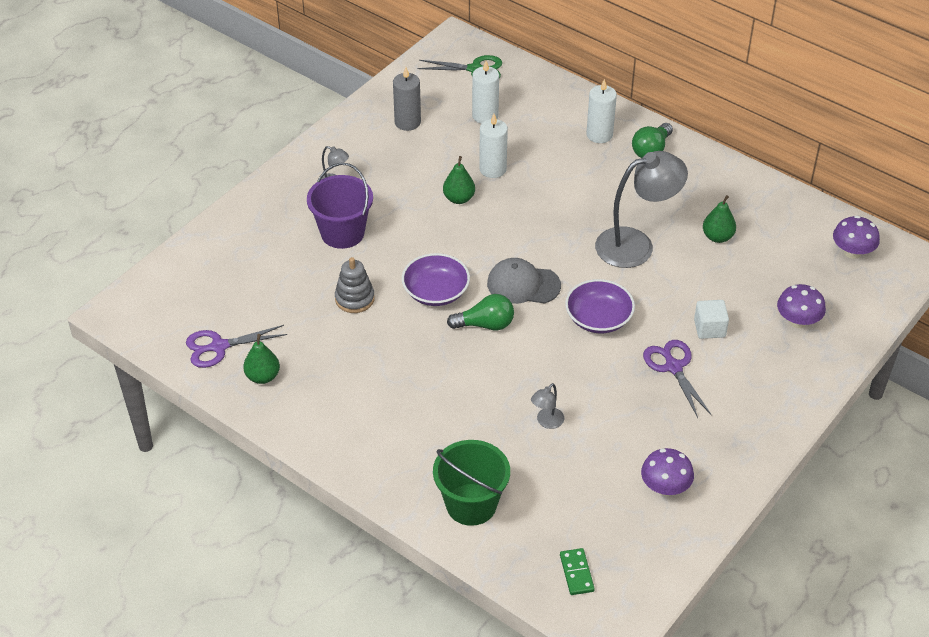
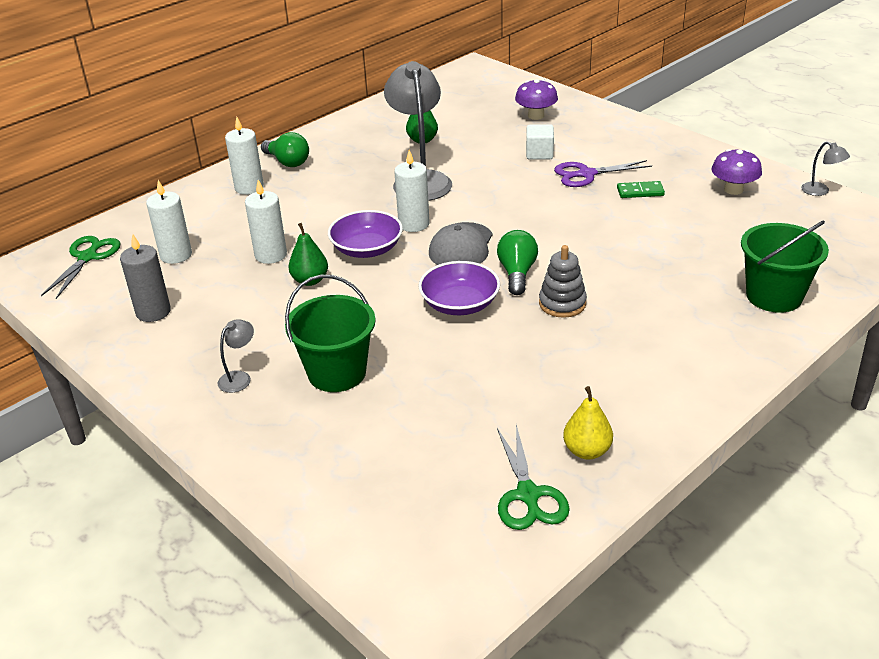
camera: 80 degrees left, 10 degrees down
(218, 347) = (528, 495): purple scissors -> green scissors
(263, 376) = (587, 451): green pear -> yellow pear
(342, 233) = (337, 373): purple bucket -> green bucket
(354, 299) = (458, 366): grey stacking toy -> grey stacking toy (562, 303)
(547, 422) = (657, 244): grey lamp -> grey lamp (820, 191)
(555, 249) = (414, 224): none -> white candle
(576, 573) = (845, 241): green domino -> green domino (640, 192)
(598, 318) = (518, 207): purple bowl -> purple bowl (367, 249)
(852, 252) = (459, 87): purple mushroom -> none

